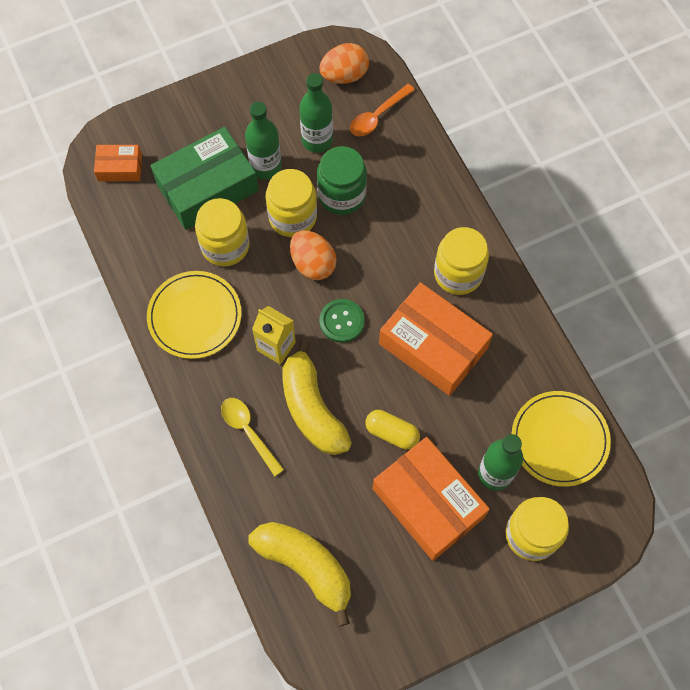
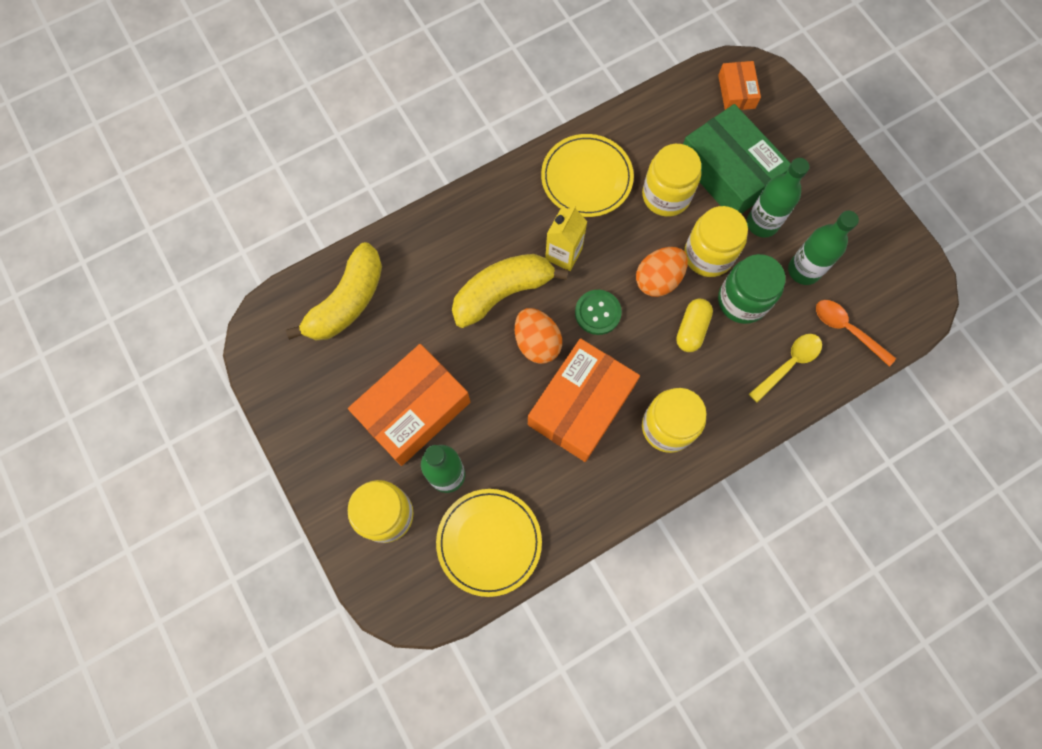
camera: 85 degrees right, 5 degrees up
(248, 432) = (474, 238): yellow spoon -> yellow spoon (789, 364)
(344, 75) = (891, 291): orange egg -> orange egg (537, 343)
(392, 433) = (483, 370): yellow capsule -> yellow capsule (691, 329)

